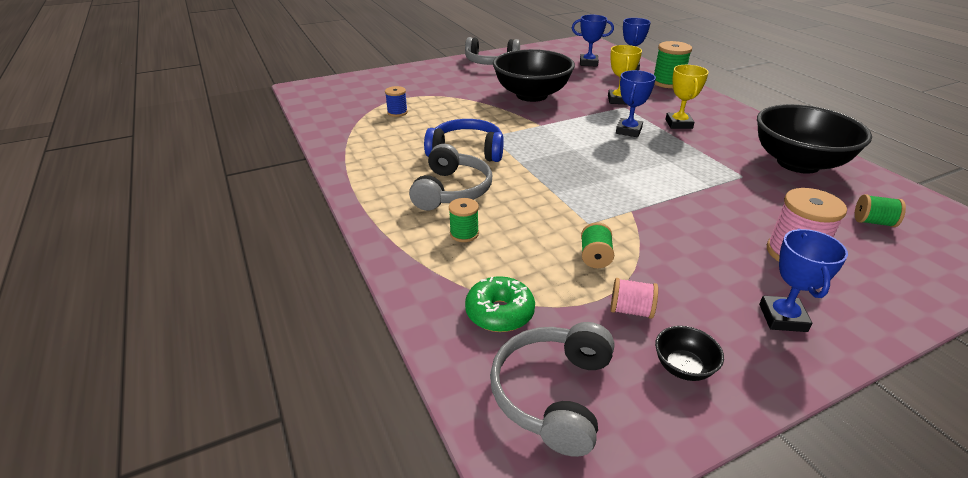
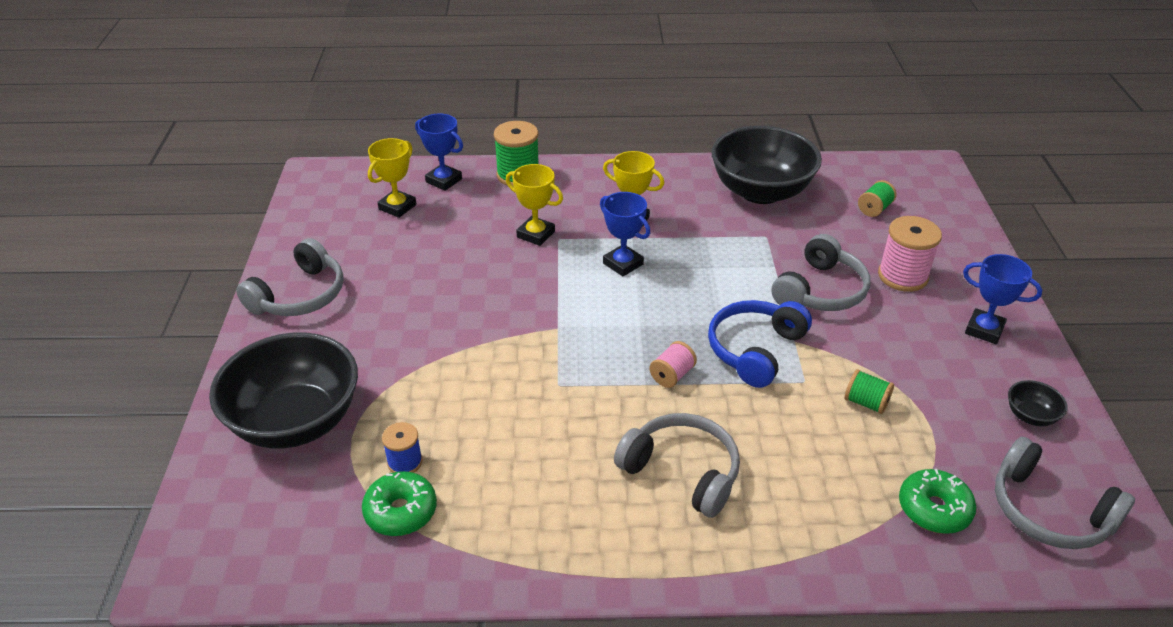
camera: 65 degrees left, 5 degrees up
(363, 120) = (401, 511): none -> green donut
(464, 234) = (784, 491): green spool -> none
(466, 151) = (585, 423): blue headphones -> blue headphones (755, 350)
(531, 95) = (459, 300): black bowl -> black bowl (296, 421)
(588, 63) = (397, 207): blue trophy -> yellow trophy
(631, 310) = (953, 414): pink spool -> pink spool (672, 375)
(709, 212) = (820, 290): none -> grey headphones

